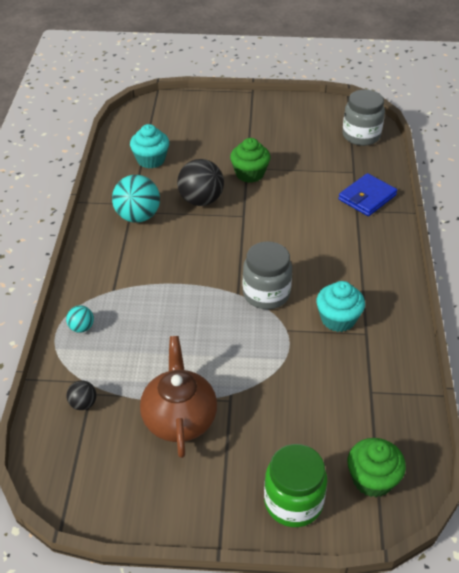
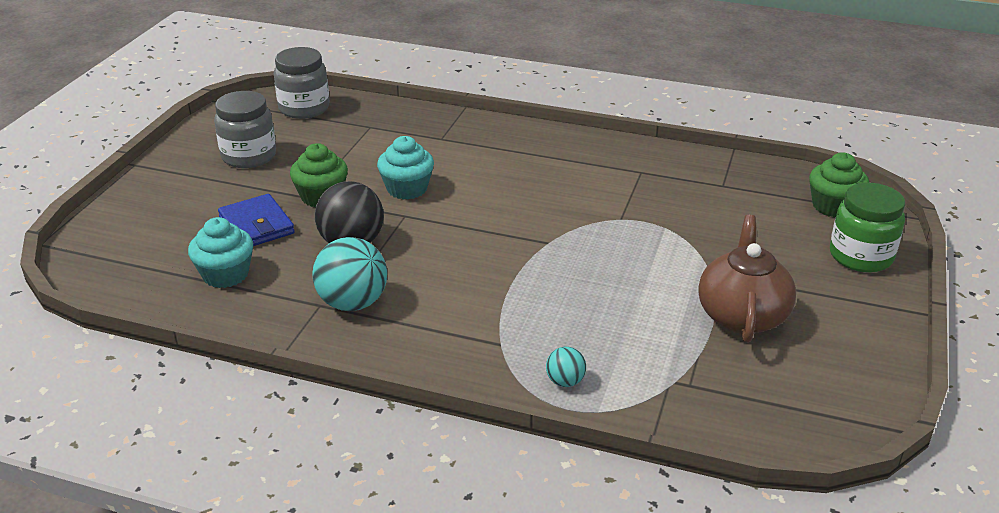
camera: 75 degrees left, 10 degrees down
(83, 404) = (706, 393): black ball -> none
(179, 418) = (742, 315): brown teapot -> brown teapot turned 90 degrees clockwise
(266, 294) = (557, 222): grey jar -> grey jar (249, 156)
(338, 319) = (615, 184): turquoise cupcake -> turquoise cupcake (407, 189)
(367, 197) = (423, 128): blue wallet -> blue wallet (256, 225)

